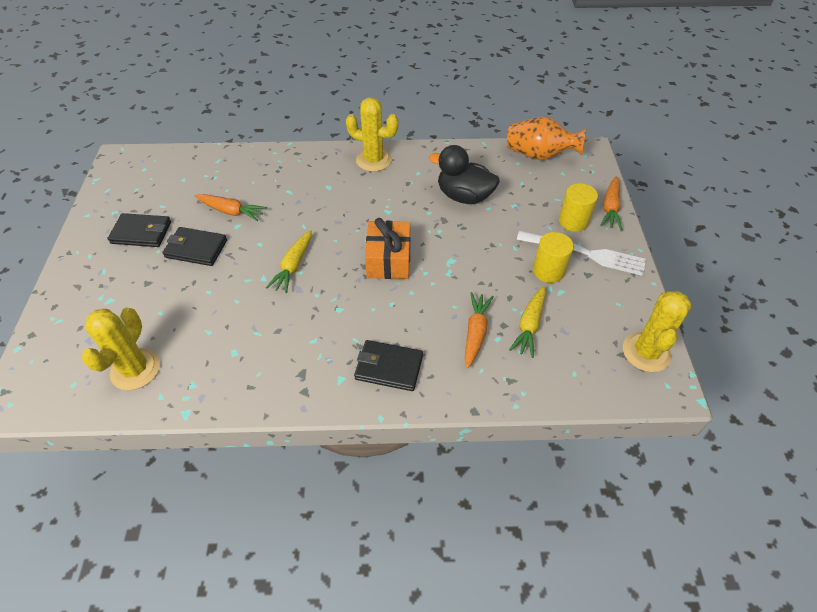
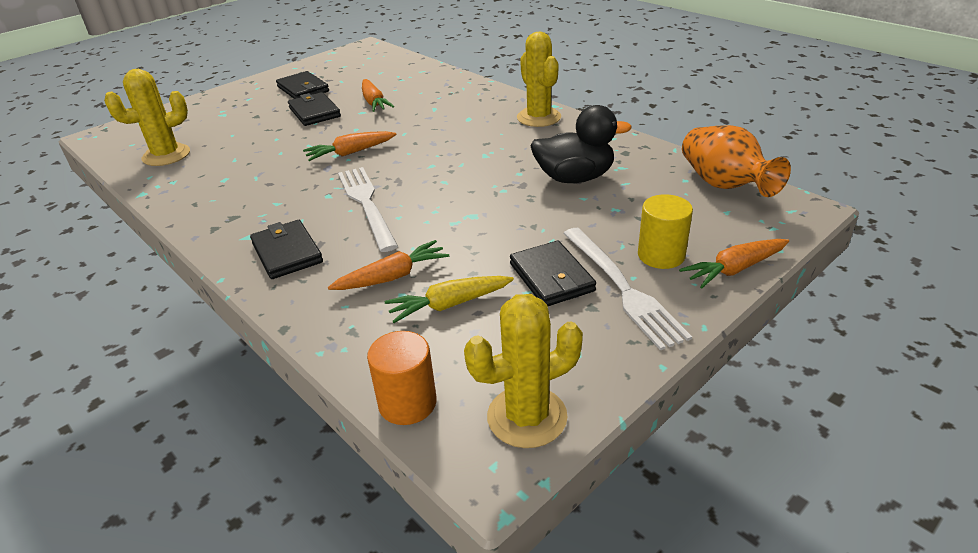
camera: 50 degrees right, 15 degrees down
(293, 266) = (350, 153): yellow carrot -> orange carrot
(377, 297) = (367, 204): none -> white fork
(389, 260) = (422, 186): orange gift -> none
(464, 196) = (574, 178): black duck -> black duck turned 105 degrees clockwise
(548, 271) = (551, 277): yellow cylinder -> black wallet
(595, 391) = (407, 403): none -> orange cylinder

